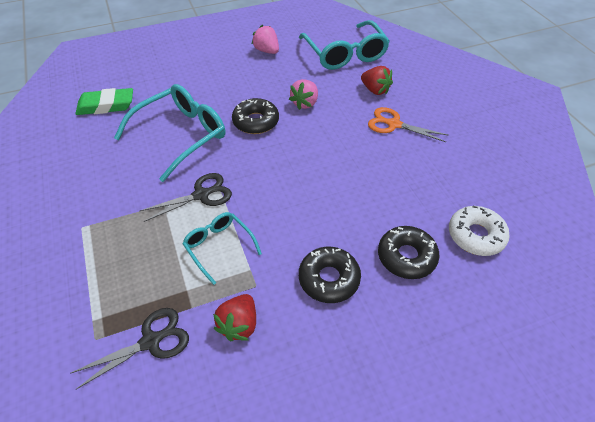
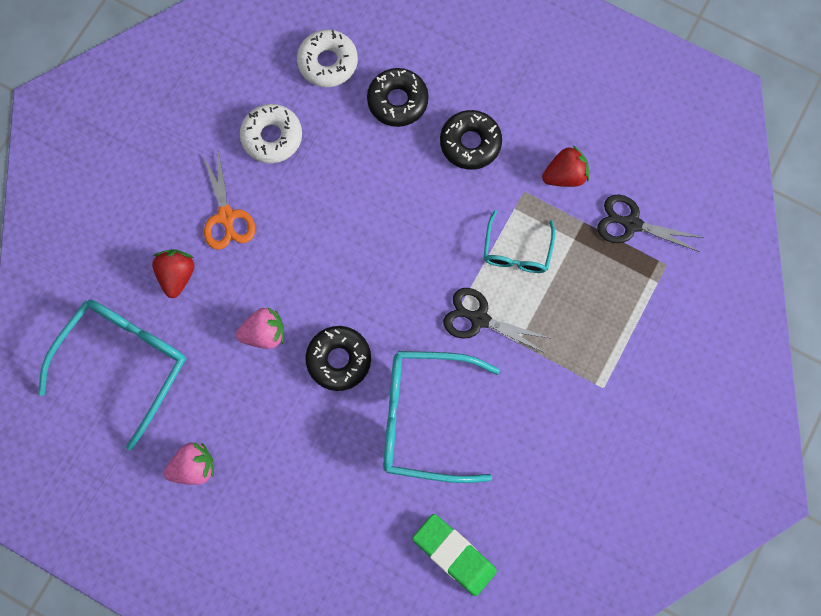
camera: 130 degrees left, 25 degrees up
(267, 51) = (194, 467): pink strawberry -> pink strawberry turned 120 degrees counterclockwise
(434, 172) = (272, 137): none -> white donut

